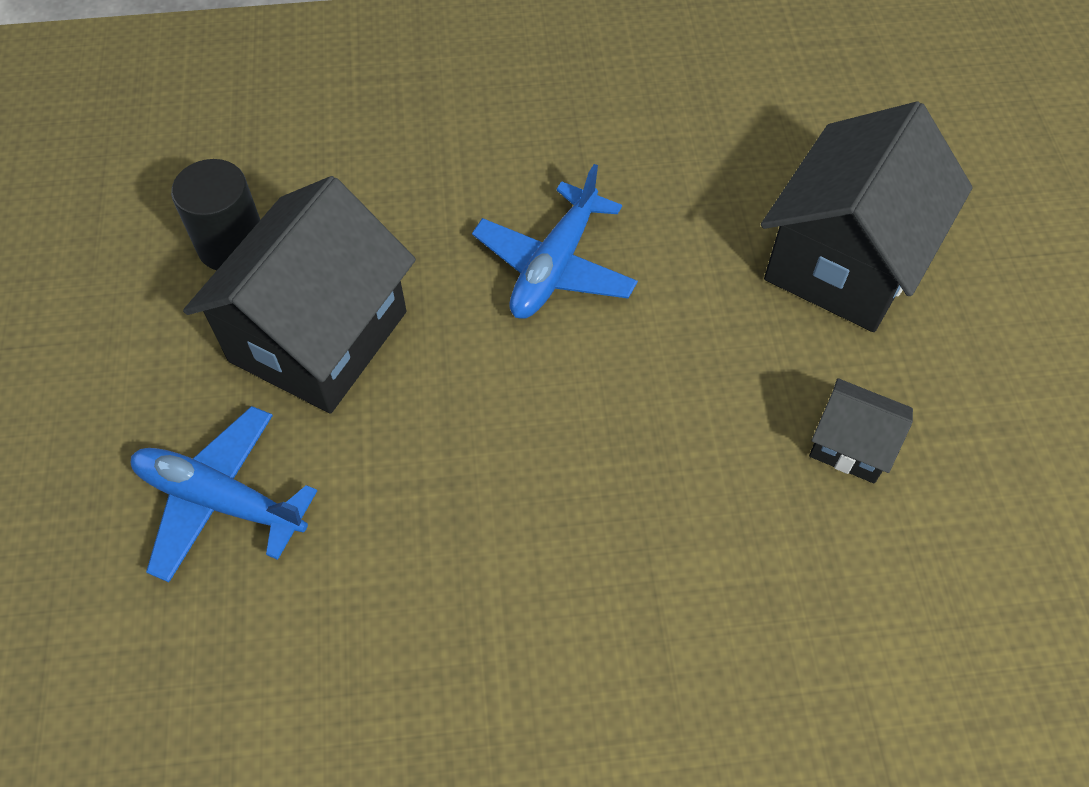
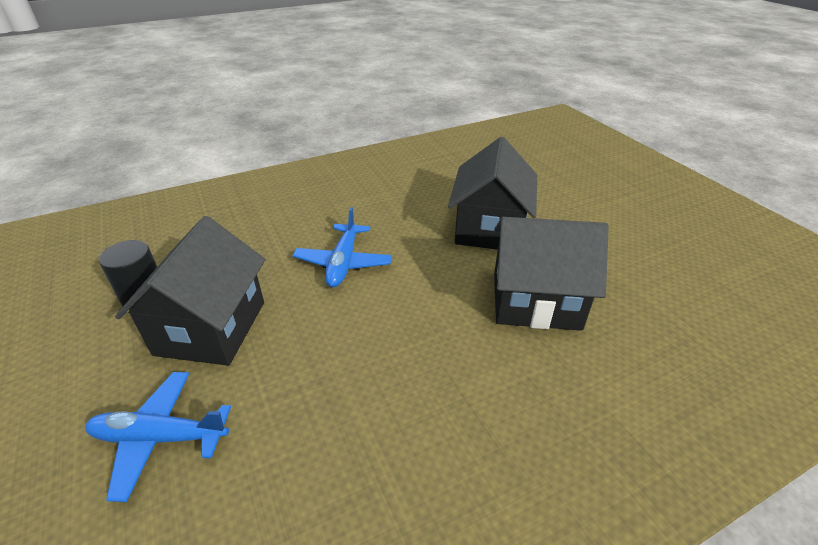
camera: 20 degrees left, 20 degrees down
(851, 445) = (535, 301): black house -> black house, size x2.12

